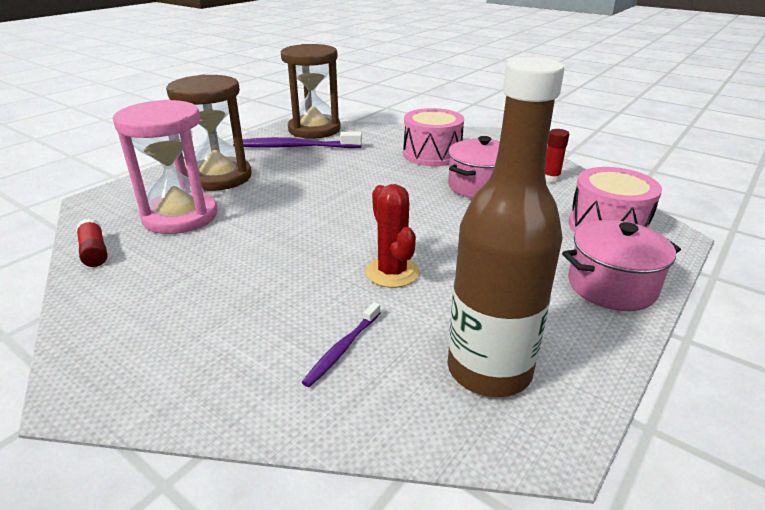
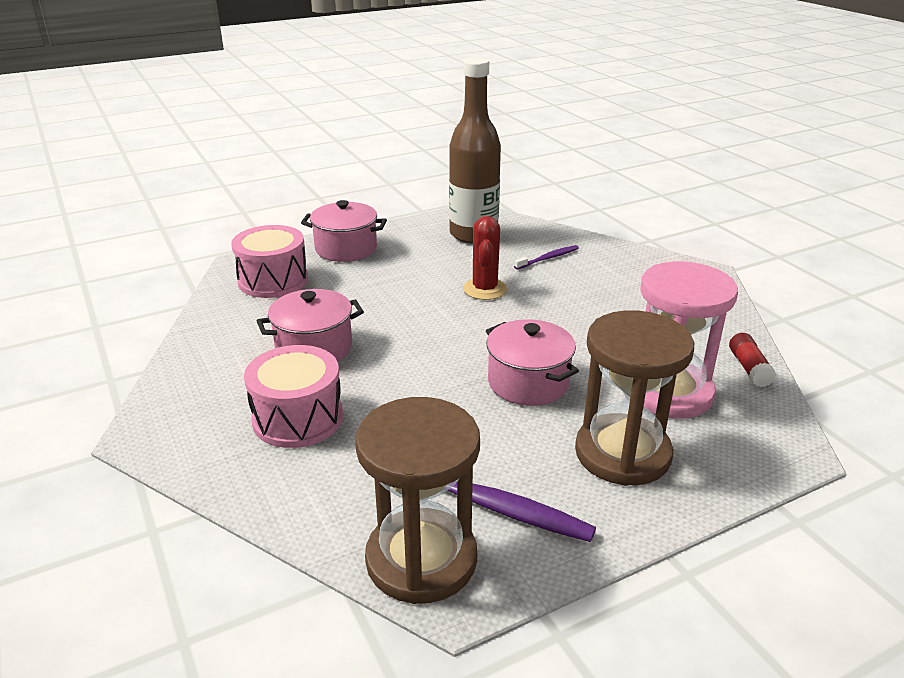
camera: 155 degrees left, 0 degrees up
(298, 200) = (528, 382): none -> pink pot
(550, 178) = (225, 338): red glue stick -> none

